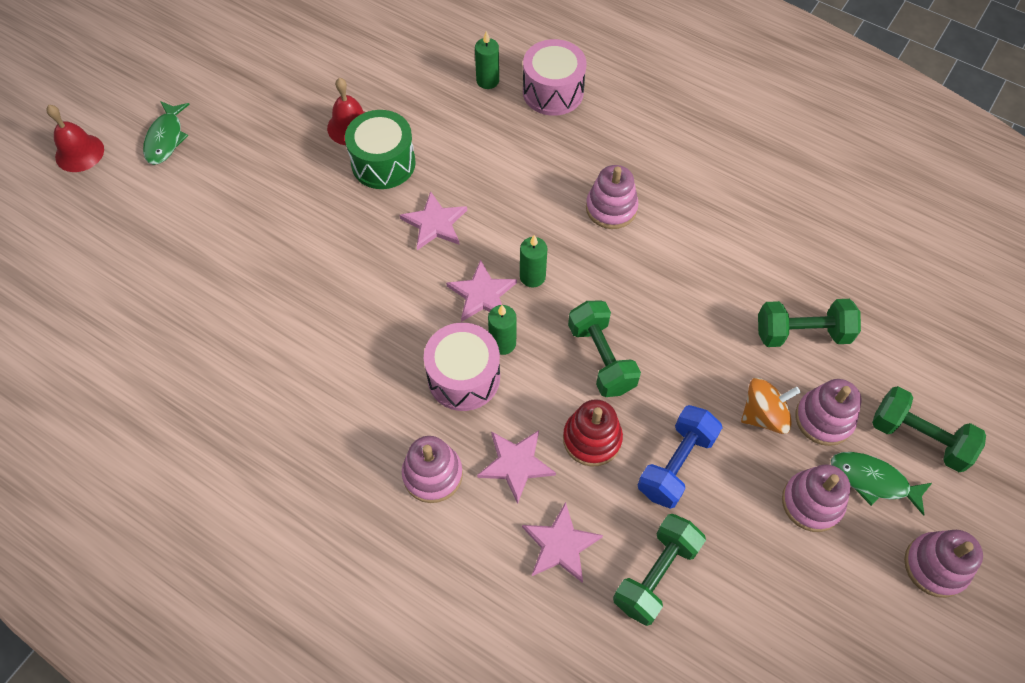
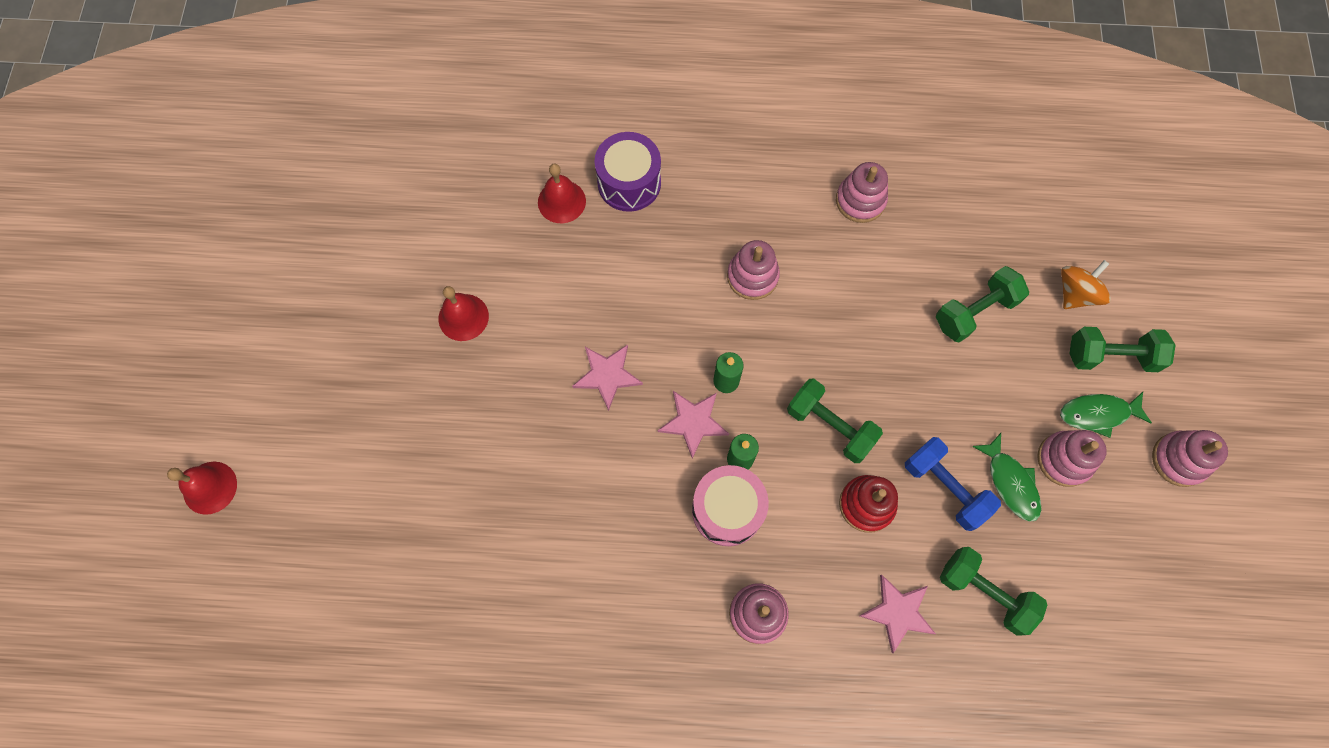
camera: 30 degrees left, 10 degrees up
(166, 139) = (288, 425): green fish -> green fish (1010, 482)
(383, 163) = (520, 339): green drum -> none
(487, 81) = (561, 201): green candle -> red bell
(516, 464) = (819, 563): pink star -> none
(553, 92) = (629, 183): pink drum -> purple drum
(656, 575) = (984, 592): green dumbbell -> green dumbbell turned 60 degrees counterclockwise
(676, 464) = (945, 487): blue dumbbell -> blue dumbbell turned 45 degrees counterclockwise
(764, 415) = (987, 404): orange spinning top -> orange spinning top (1075, 293)
(824, 419) = (1033, 380): pink stacking toy -> pink stacking toy (860, 201)

